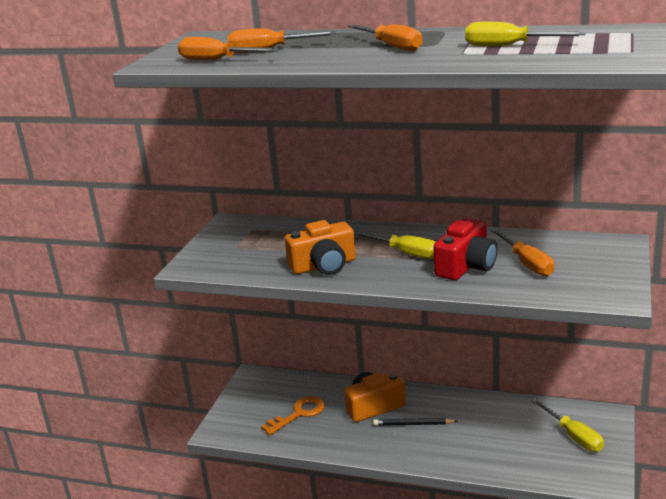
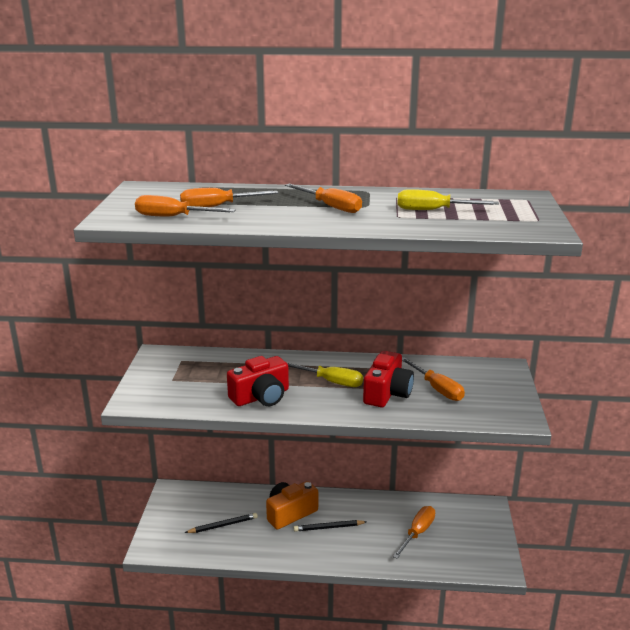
camera: 15 degrees left, 0 degrees up
(299, 414) = (223, 525): orange key -> black pencil
(324, 266) = (261, 397): orange camera -> red camera
(515, 437) = (417, 533): none -> orange screwdriver
(573, 436) = (465, 528): yellow screwdriver -> none

